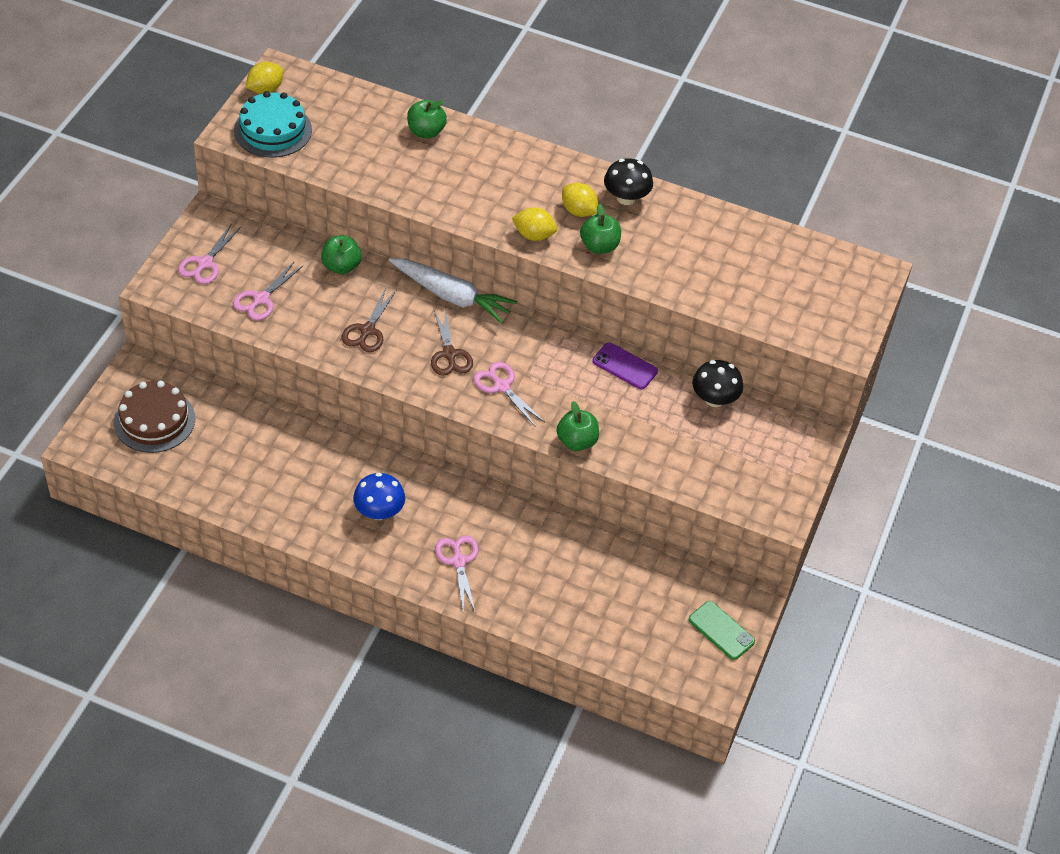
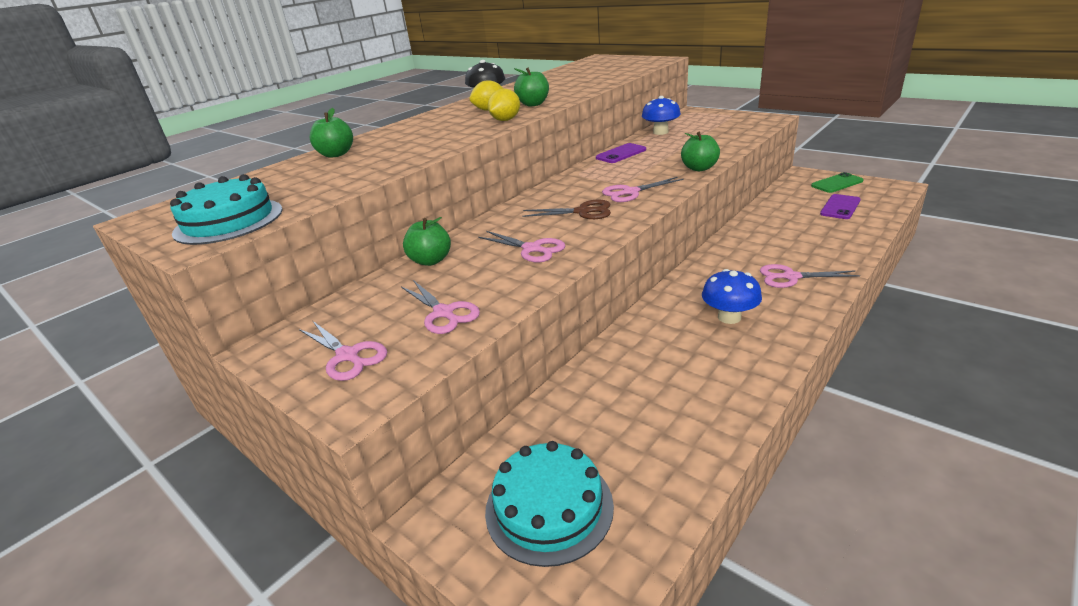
camera: 65 degrees left, 20 degrees down
(154, 420) = (549, 507): brown cake -> turquoise cake
(265, 89) = (156, 225): yellow lemon -> none
(367, 330) = (532, 249): brown scissors -> pink scissors
(452, 296) = (510, 209): white carrot -> none
(640, 623) = (840, 207): none -> purple phone
(714, 399) = (660, 132): black mushroom -> blue mushroom

